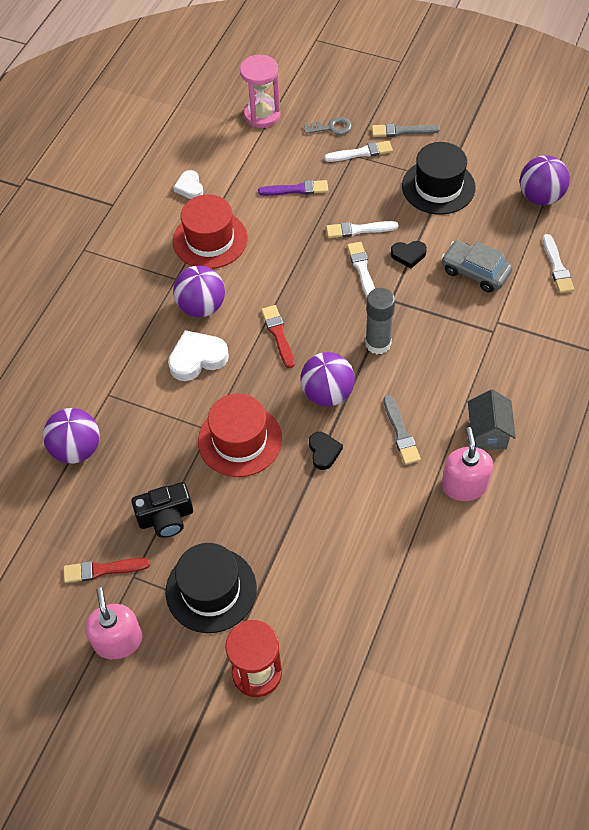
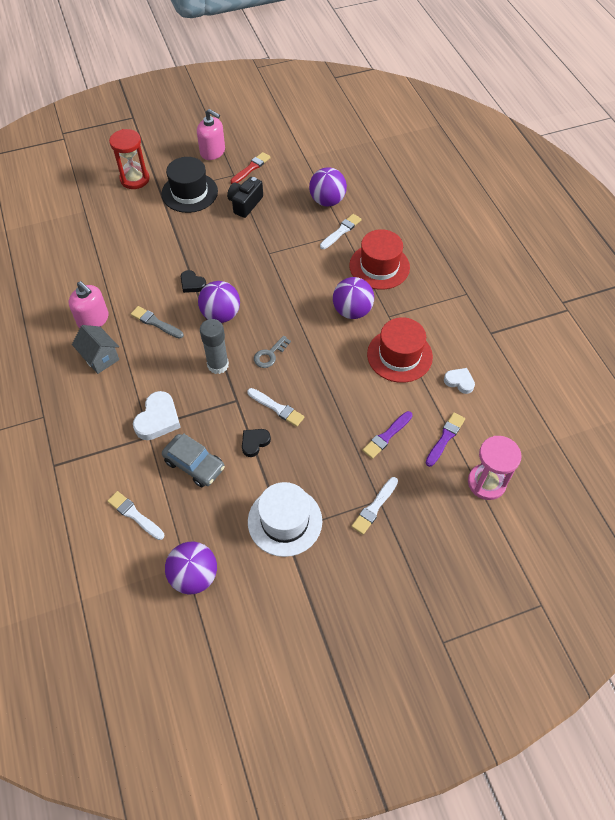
camera: 135 degrees right, 0 degrees up
(197, 358) = (319, 282): white heart -> white heart (158, 419)
(240, 440) = (246, 259): red hat -> red hat (379, 266)
(254, 159) = (445, 438): none -> purple brush
(278, 335) = (286, 327): red brush -> none
(331, 127) = (422, 514): grey key -> grey key (270, 355)
(359, 230) = (309, 437): white brush -> white brush (341, 231)
(402, 131) = (364, 556): grey brush -> none
(438, 187) = (285, 521): black hat -> white hat
(475, 272) = (194, 464): grey car -> grey car turned 45 degrees clockwise

